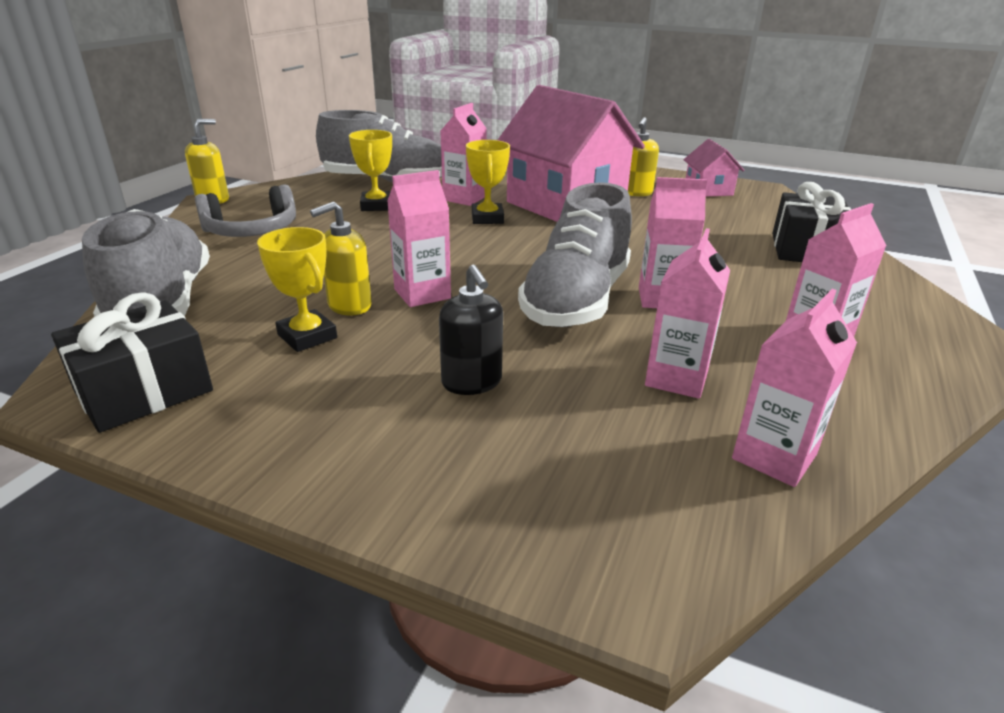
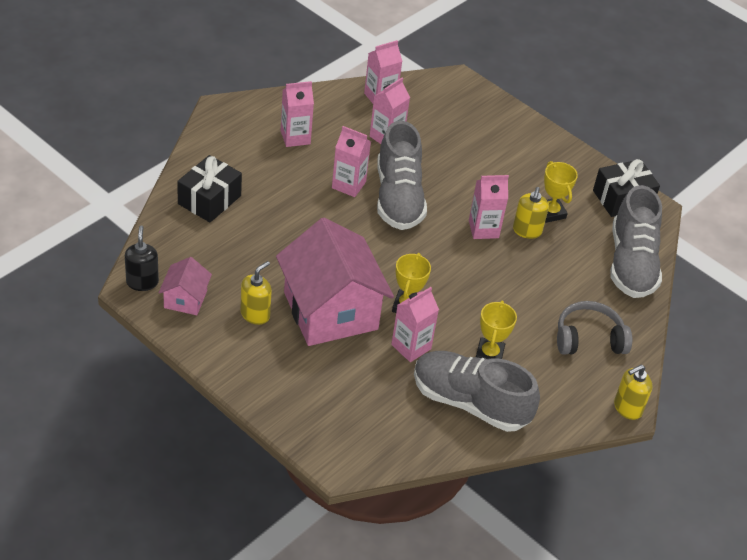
camera: 165 degrees left, 15 degrees up
(349, 305) = (527, 231): yellow soap dispenser -> yellow soap dispenser turned 120 degrees clockwise
(472, 382) = (478, 161): black soap dispenser -> black soap dispenser (142, 282)
(576, 300) = (398, 198): grey shoe -> grey shoe turned 135 degrees clockwise

